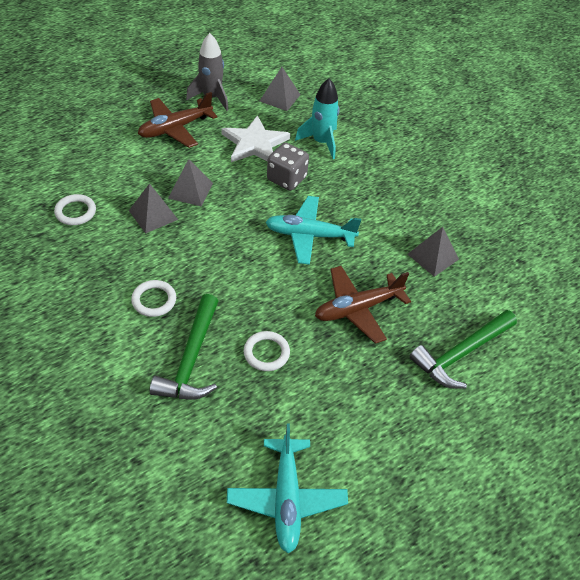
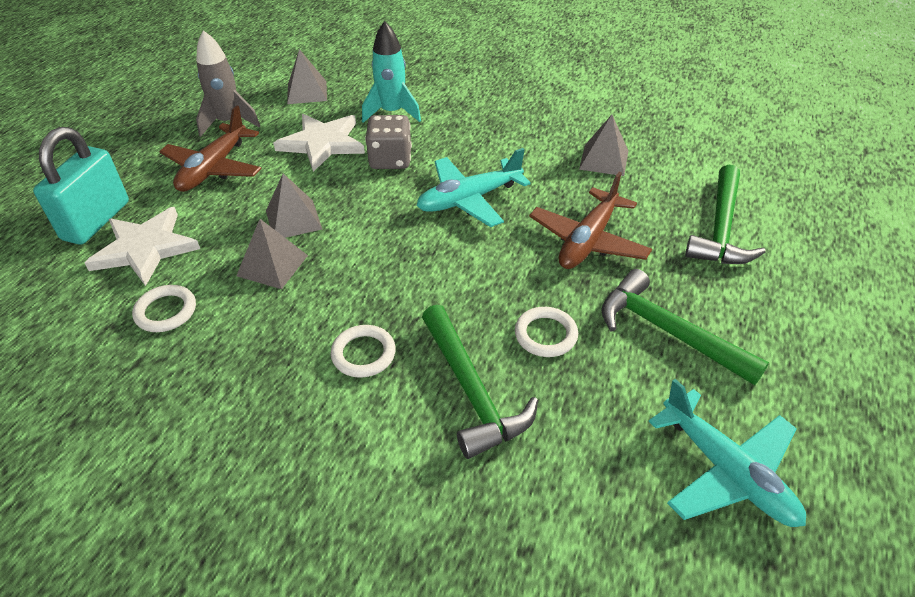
camera: 30 degrees left, 5 degrees down
(84, 131) = (96, 221): none -> turquoise padlock
(96, 164) = (145, 248): none -> white star
(344, 398) = (668, 331): none -> green hammer

